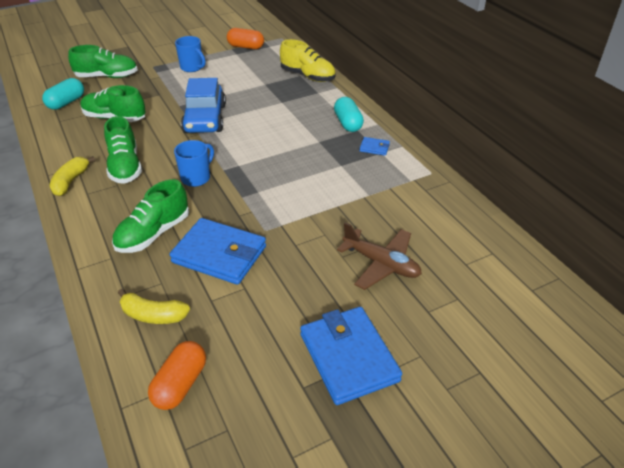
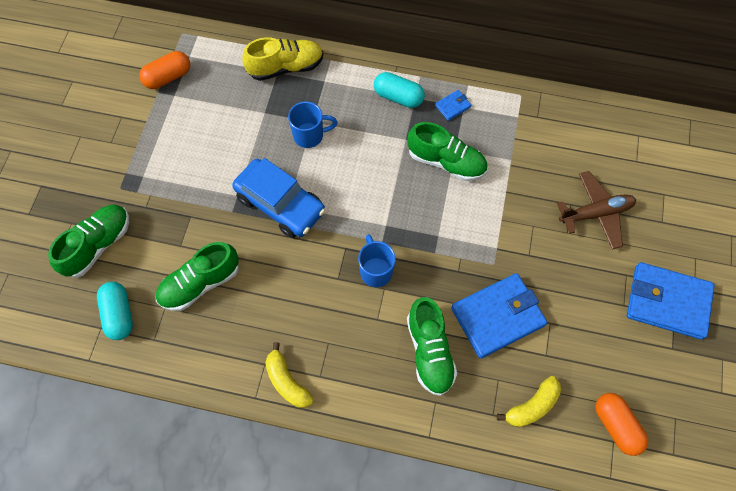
camera: 50 degrees left, 25 degrees up
(125, 166) = (303, 320): green shoe -> green shoe (446, 162)
(192, 68) = (163, 153): blue mug -> blue mug (309, 135)

